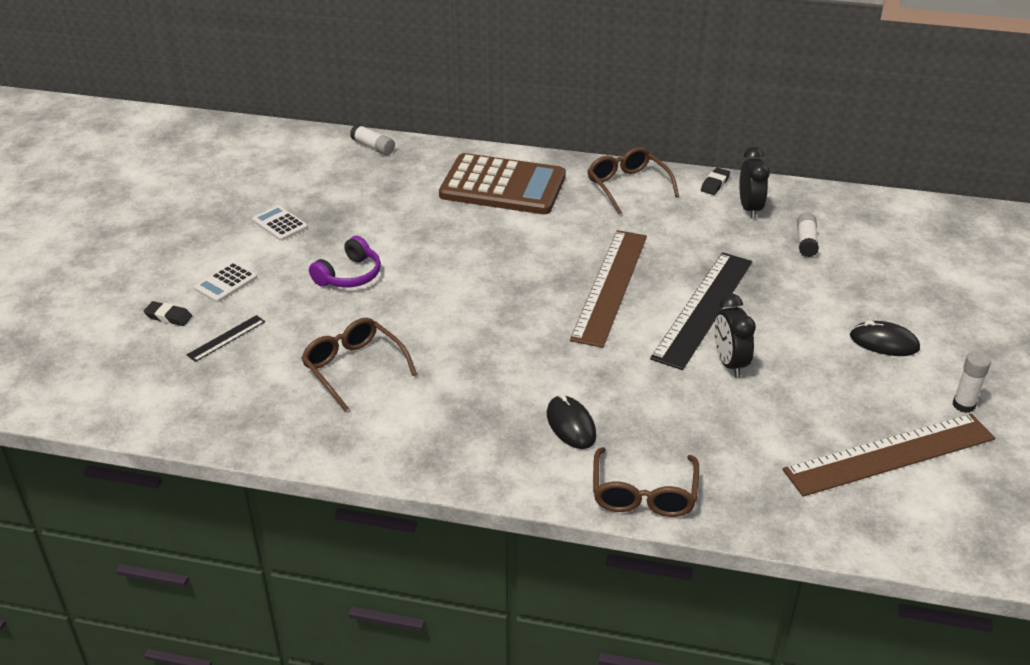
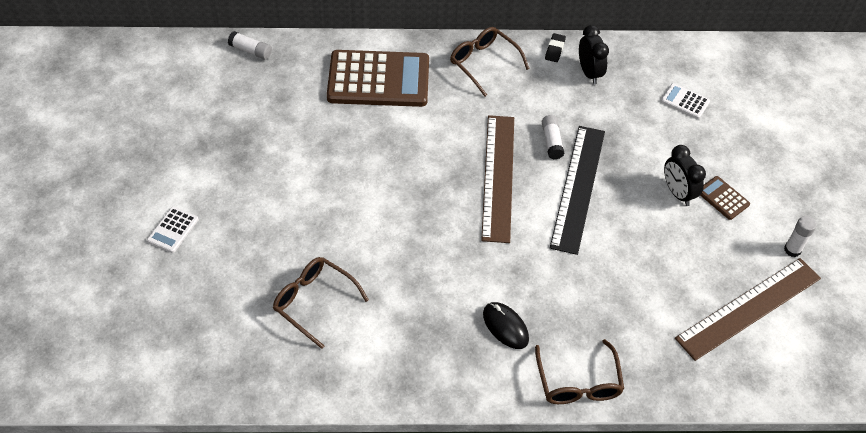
camera: 15 degrees left, 15 degrees up
(168, 317) = (136, 276): black eraser -> none
(226, 338) = (195, 290): black ruler -> none
(280, 224) = (197, 155): white calculator -> white calculator (685, 101)
(349, 275) = (277, 202): purple headphones -> none
(729, 363) = (611, 241): black clock -> black clock (677, 193)
(806, 242) = (642, 102): white glue stick -> white glue stick (552, 142)
(884, 342) = (723, 198): black mouse -> brown calculator

